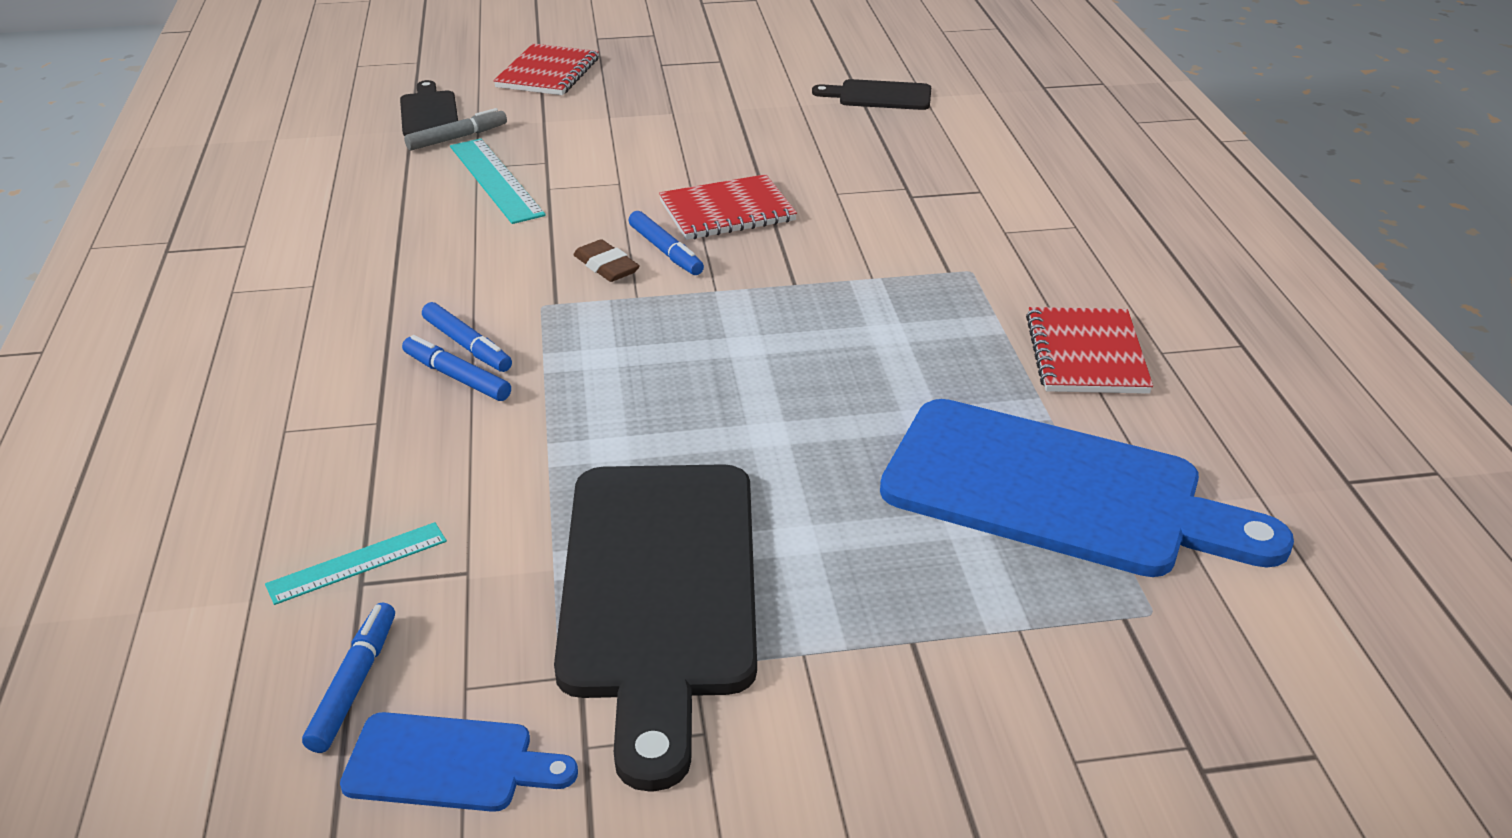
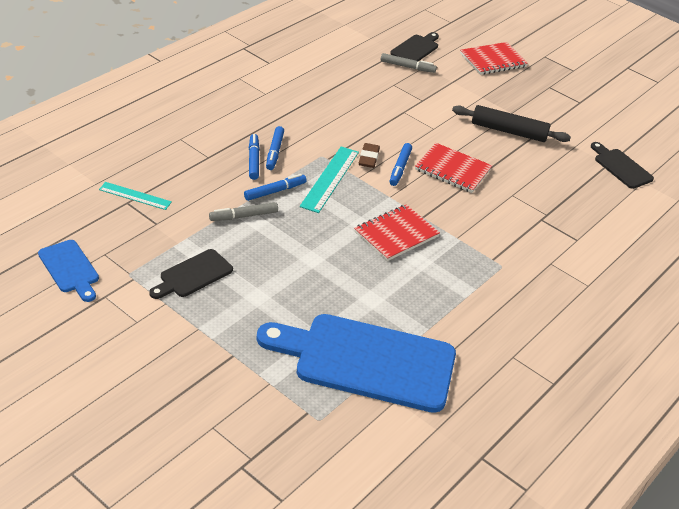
camera: 45 degrees right, 5 degrees up
(354, 684) = (82, 228): blue marker -> blue marker (275, 191)
(496, 180) = (391, 95): turquoise ruler -> turquoise ruler (330, 179)
(579, 456) = (243, 216): none -> grey marker
(659, 591) = (193, 275): black cutting board -> black cutting board, size x0.47
(706, 132) = (509, 131): none -> black rolling pin
(1057, 492) = (367, 361): blue cutting board -> blue cutting board turned 120 degrees clockwise
(1086, 354) = (479, 331): red notebook -> red notebook (396, 234)

